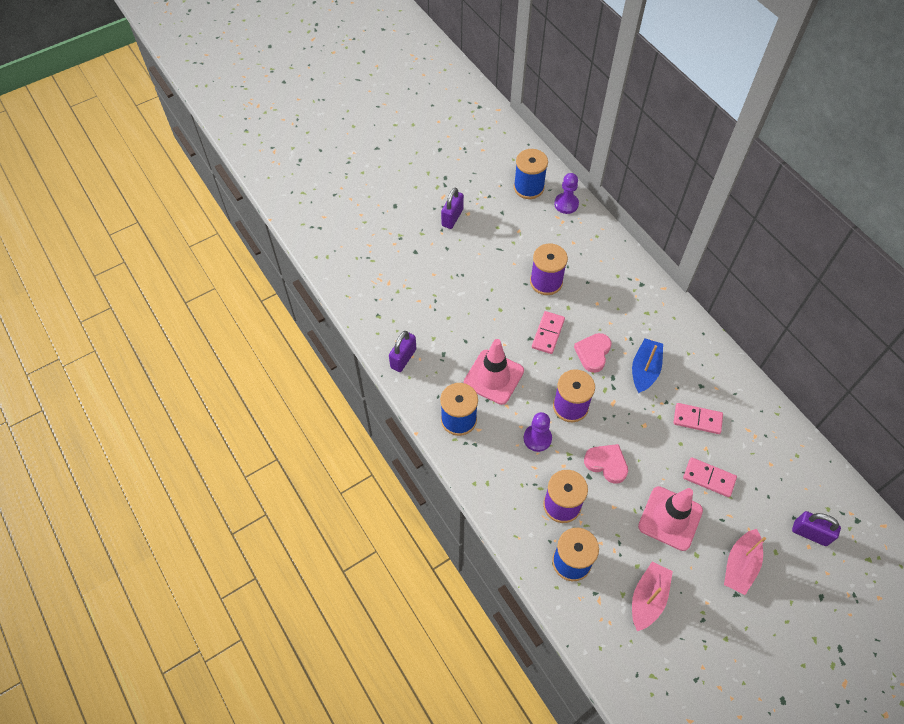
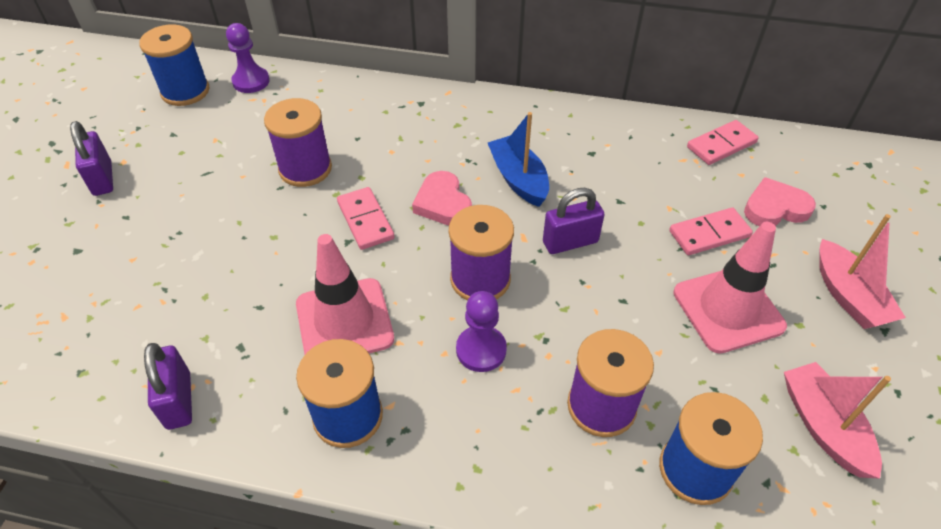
camera: 45 degrees left, 10 degrees down
(606, 464) = (594, 309): pink heart -> pink heart (775, 208)
(697, 419) = (627, 187): pink domino -> pink domino (721, 145)
(810, 533) = (855, 208): purple padlock -> purple padlock (570, 242)

